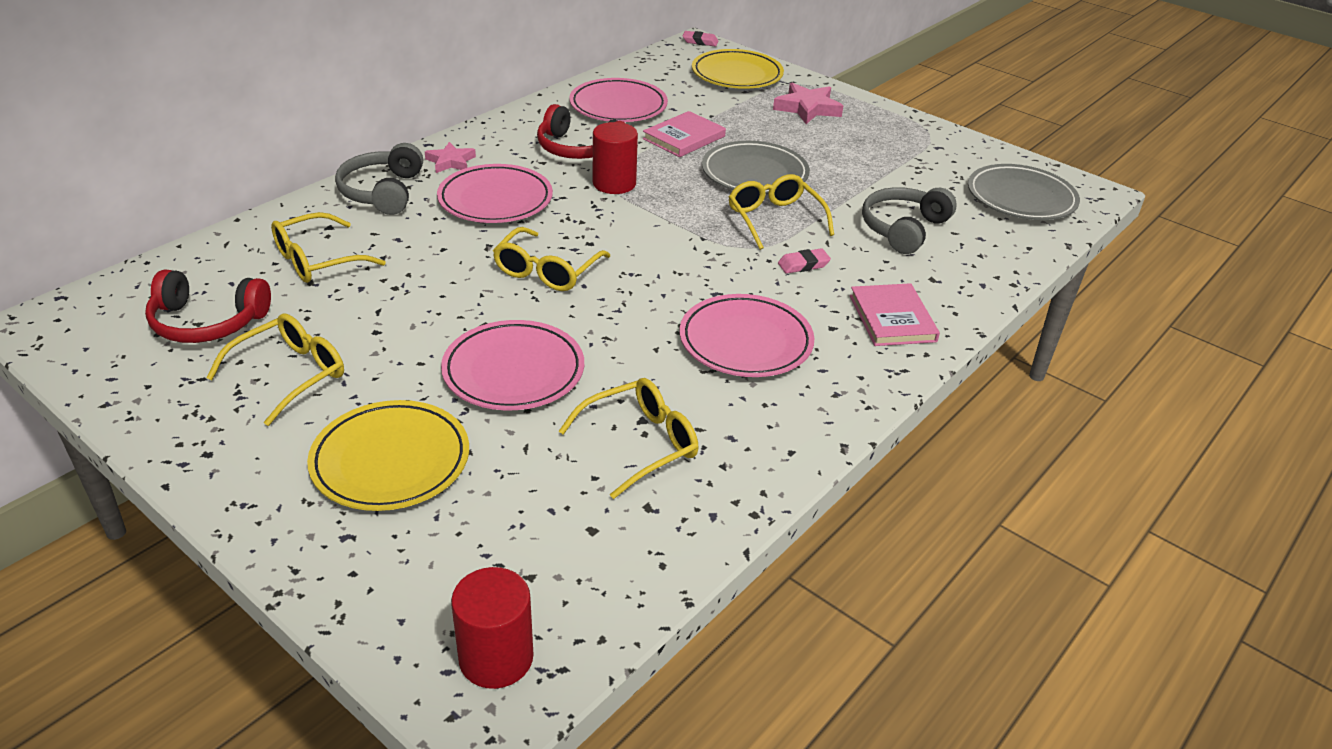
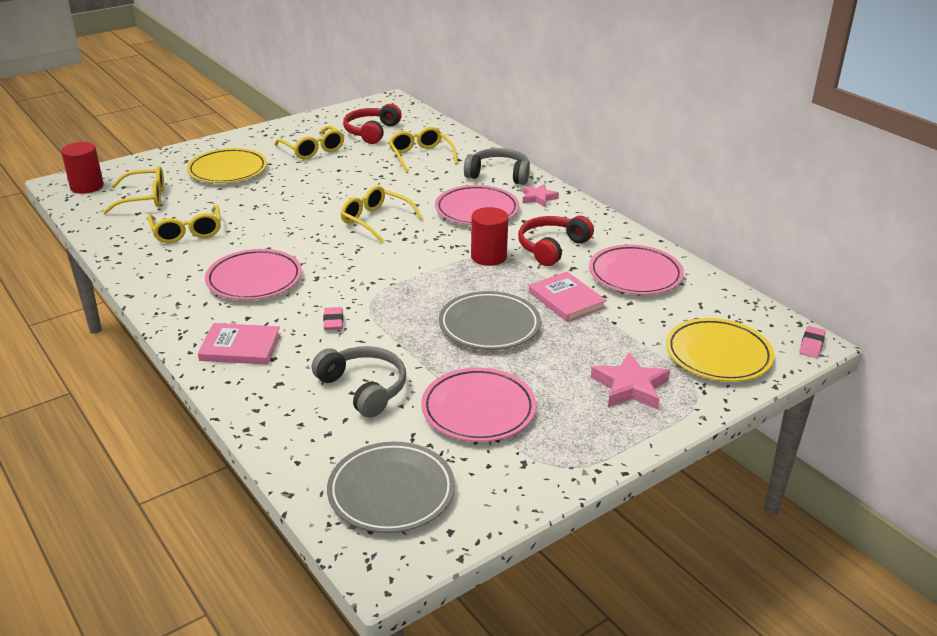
camera: 105 degrees right, 5 degrees down
(513, 371) = (277, 203): pink plate -> pink plate (478, 409)
(774, 219) = (407, 321): yellow glasses -> yellow glasses (144, 198)

